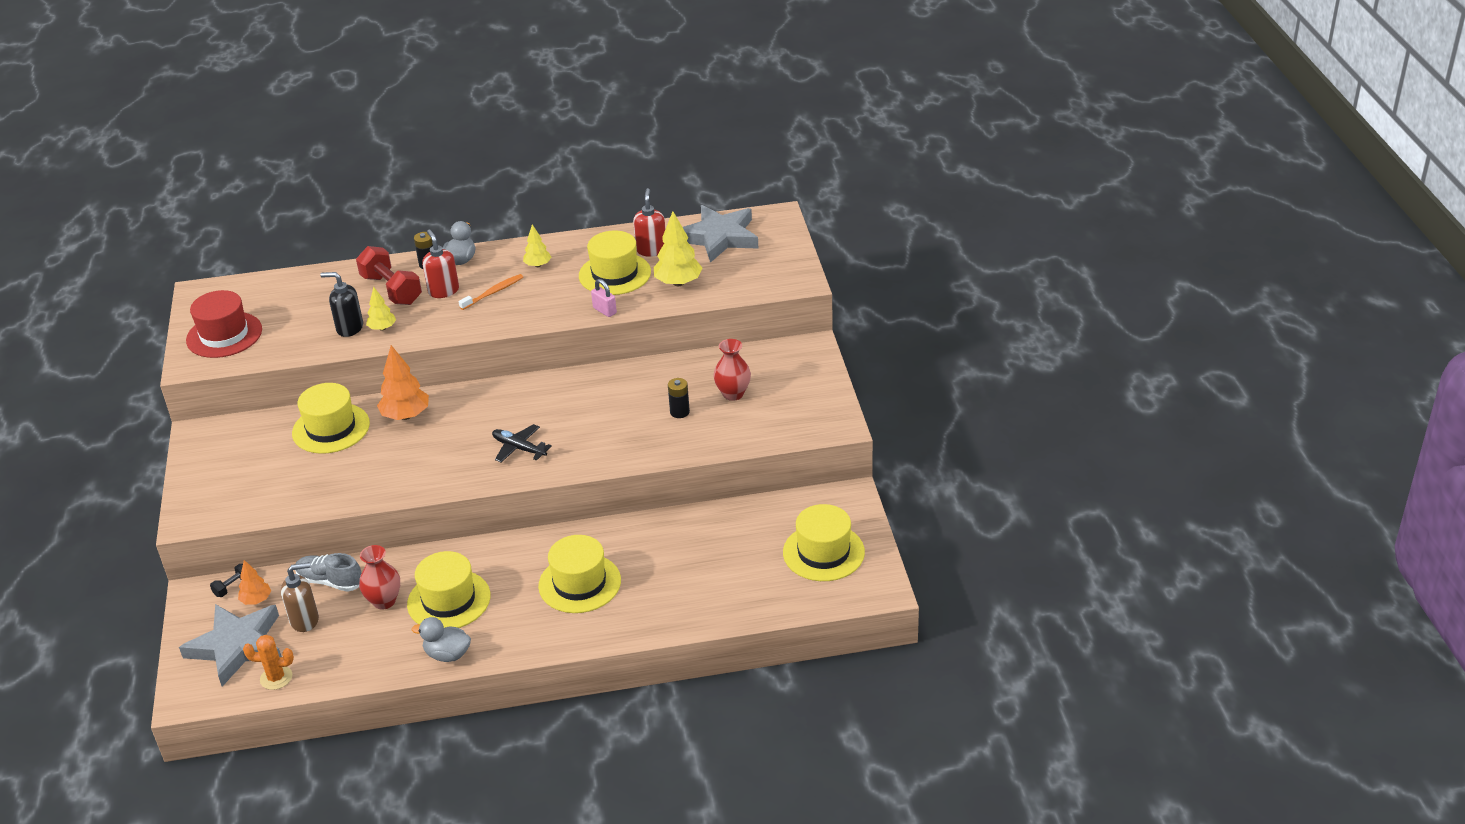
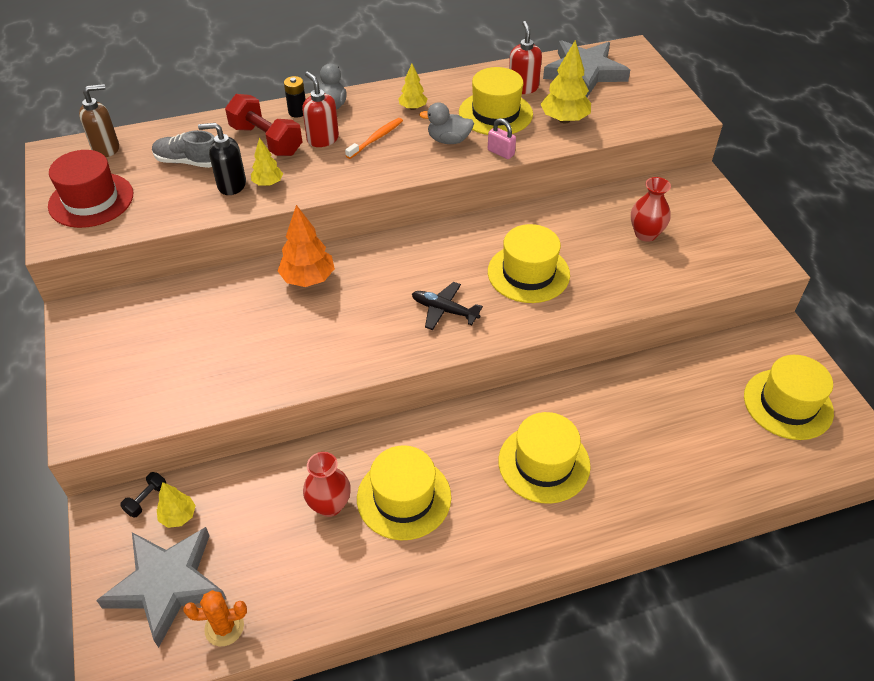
camera: 10 degrees left, 10 degrees up
(256, 600) = (178, 516): orange tree -> yellow tree
(305, 620) = (242, 539): brown soap dispenser -> brown soap dispenser (106, 148)
(330, 581) = (260, 483): grey shoe -> grey shoe (188, 162)
(331, 428) = (228, 299): yellow hat -> yellow hat (528, 273)
(447, 654) = (423, 574): grey duck -> grey duck (448, 140)
(679, 412) = (599, 257): black battery -> none

